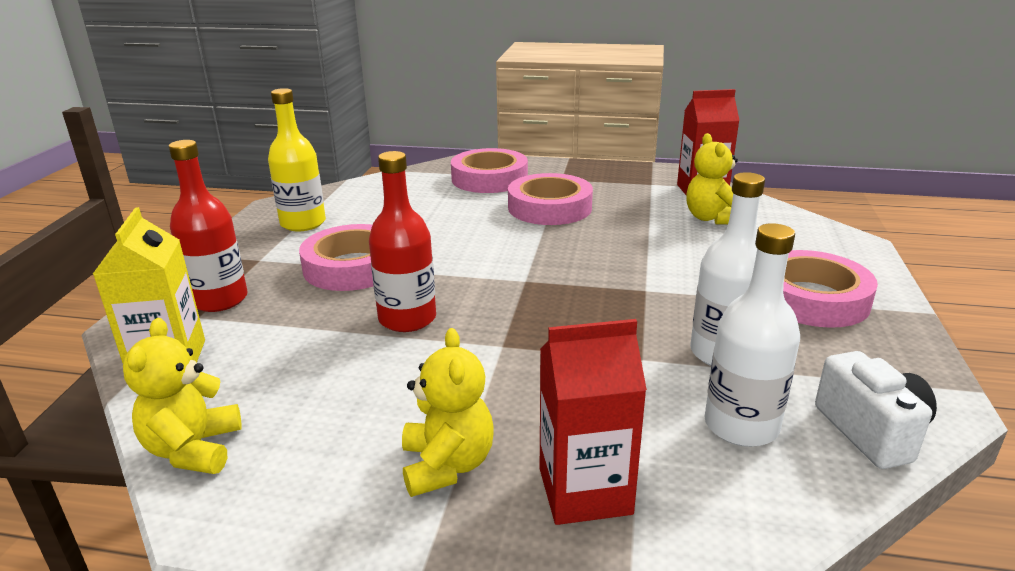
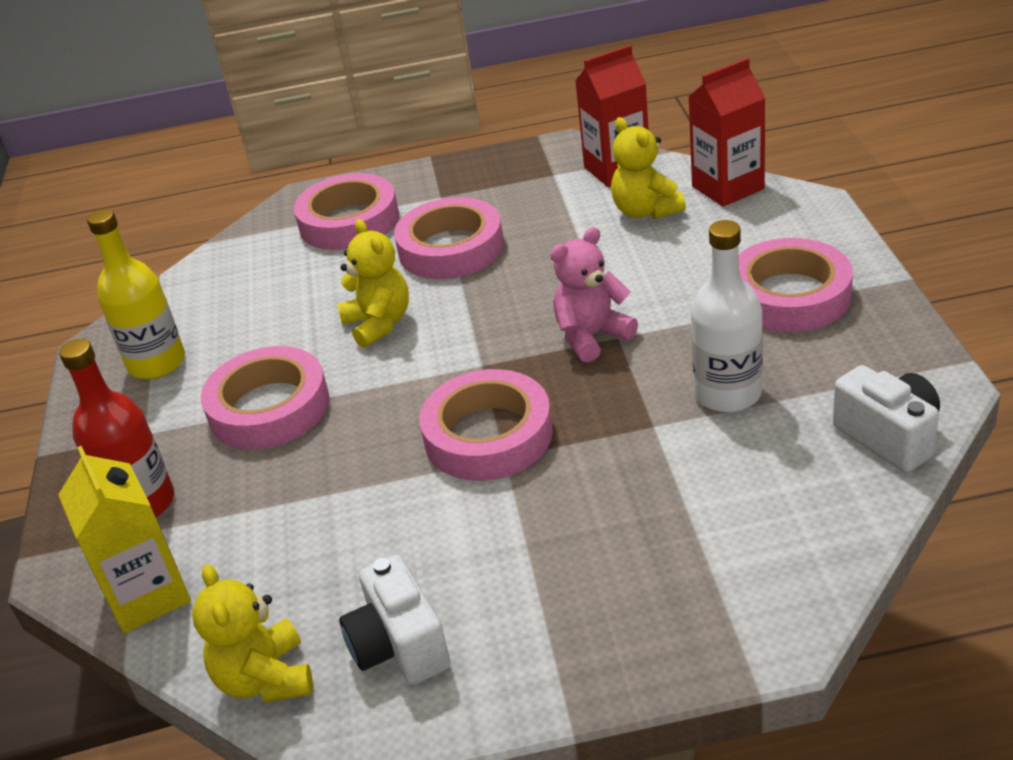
camera: 15 degrees left, 10 degrees up
(315, 462) = (399, 646): none -> white camera
(407, 319) = (381, 457): red bottle -> none
(447, 465) = (528, 604): yellow teddy bear -> yellow teddy bear (379, 324)
(499, 327) = (488, 435): none -> pink tape
(584, 491) = (666, 583): red carton -> red carton (728, 187)
(624, 284) = (591, 336): none -> pink teddy bear
(741, 426) = (775, 469): white bottle -> none

